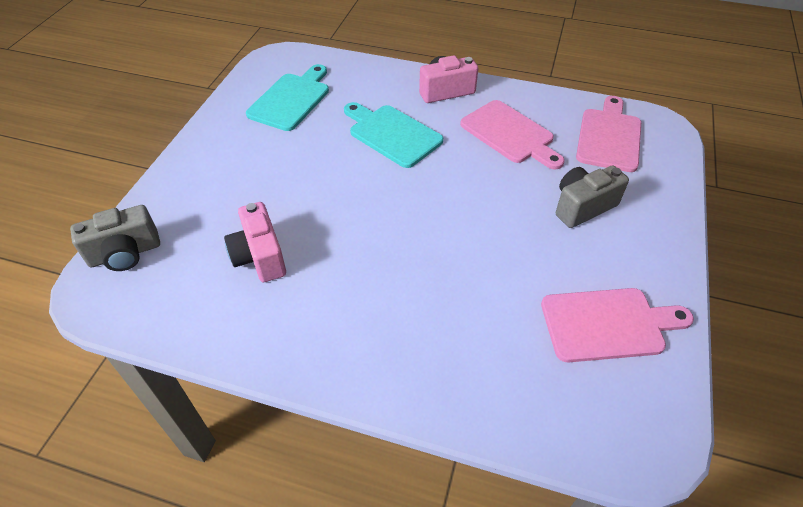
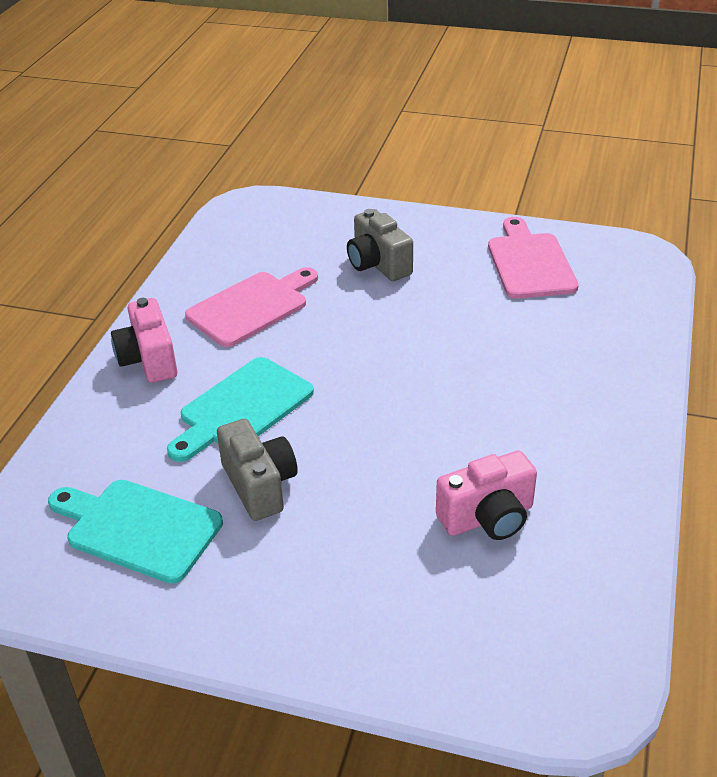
camera: 90 degrees left, 10 degrees down
(125, 253) = (506, 677): grey camera -> grey camera (259, 485)
(609, 137) = (263, 238): pink cutting board -> none

